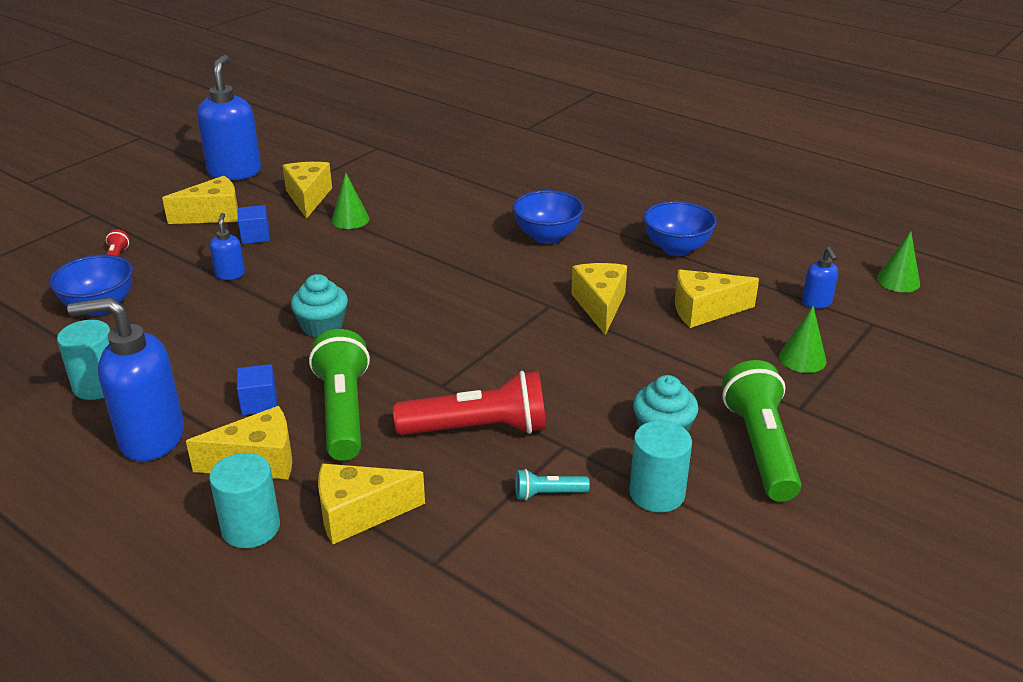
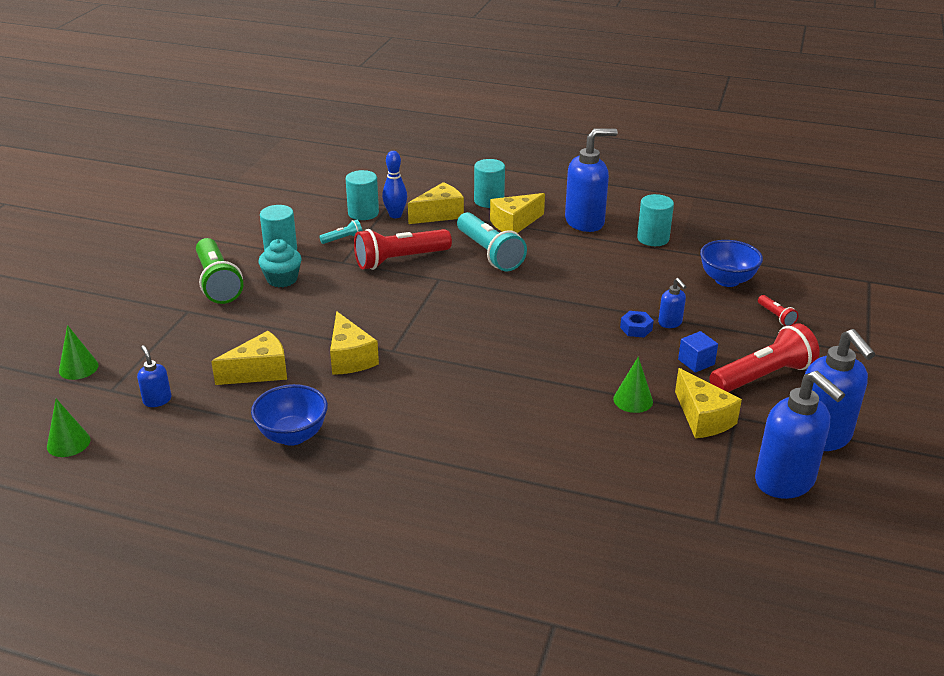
camera: 160 degrees right, 0 degrees up
(213, 215) = (763, 376): yellow cheese -> red flashlight
(259, 403) = (545, 248): blue cube -> none
(272, 276) = (636, 328): none -> blue nut
(301, 156) = (785, 482): none -> blue soap dispenser
(322, 326) = (554, 298): turquoise cupcake -> none
(343, 411) = (489, 253): green flashlight -> turquoise flashlight
(435, 531) = (395, 215): none -> blue bowling pin
(489, 552) = (363, 213): none -> turquoise cylinder
(547, 237) = (427, 422): blue bowl -> none
(802, 358) = (179, 346): green cone -> green cone (78, 368)

